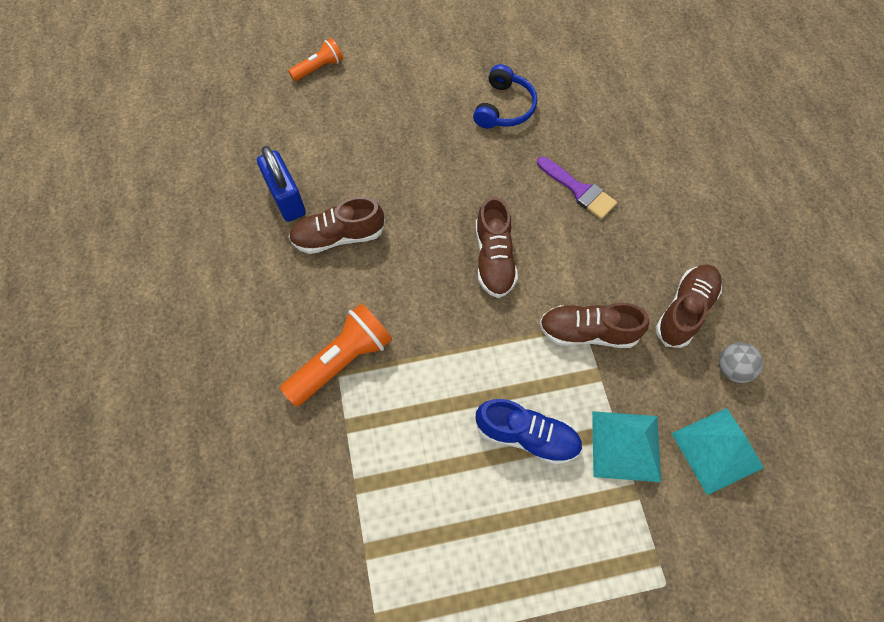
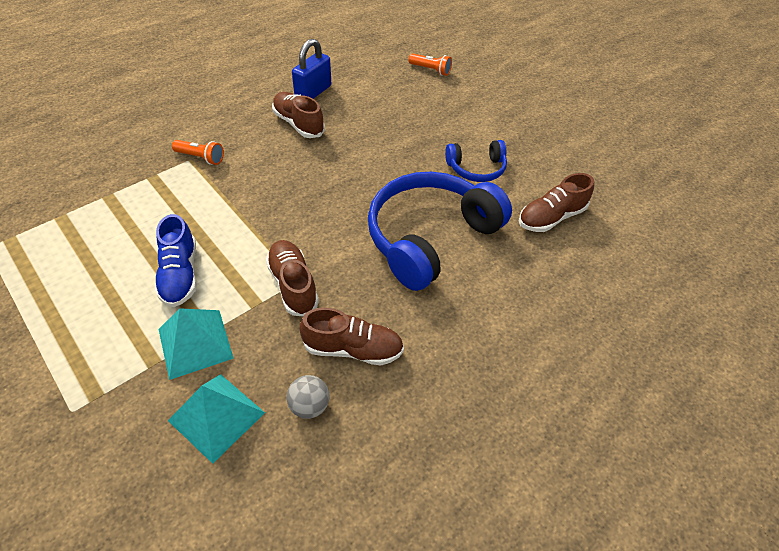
camera: 60 degrees right, 15 degrees down
(341, 361) = (201, 157): orange flashlight -> orange flashlight, size x0.59
(494, 258) = (329, 207): brown shoe -> brown shoe (551, 217)
(579, 190) = (430, 237): purple brush -> blue headphones

